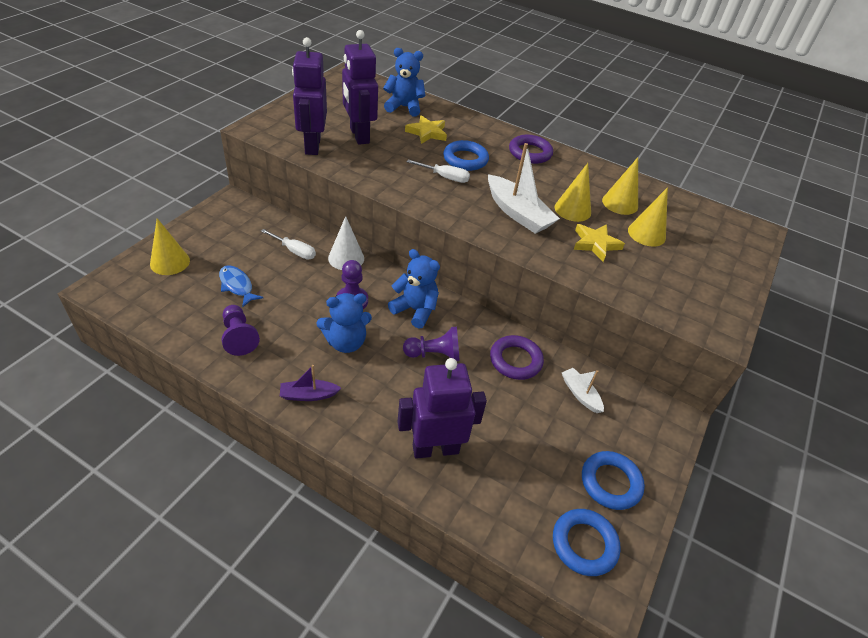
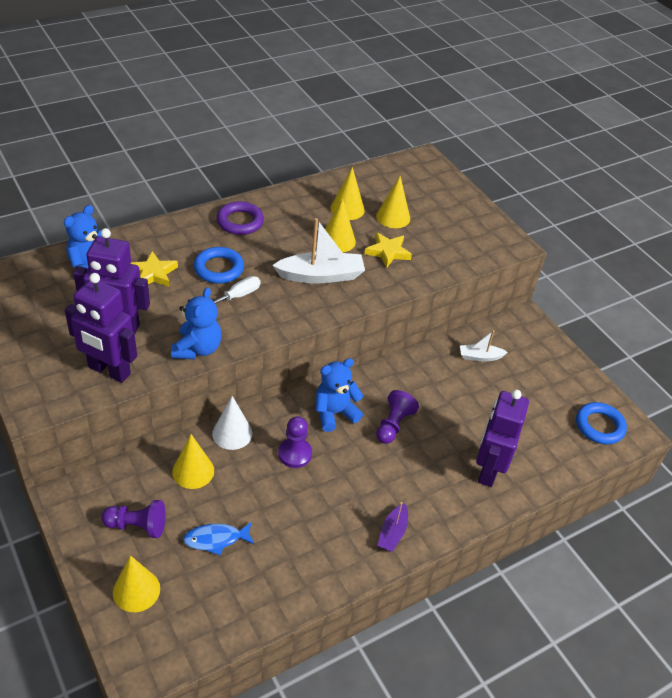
camera: 60 degrees left, 0 degrees up
(239, 337) = (291, 562): purple pawn -> purple pawn (137, 526)
(294, 251) = (193, 471): white screwdriver -> yellow cone
(346, 342) = (345, 480): blue teddy bear -> blue teddy bear (197, 349)
(515, 360) = (428, 376): purple ring -> none
(610, 483) = (560, 385): blue ring -> none

